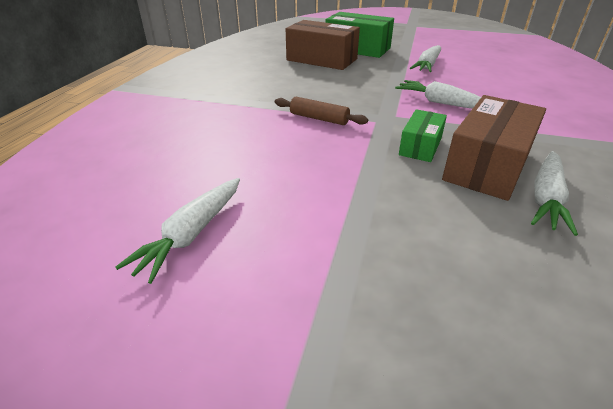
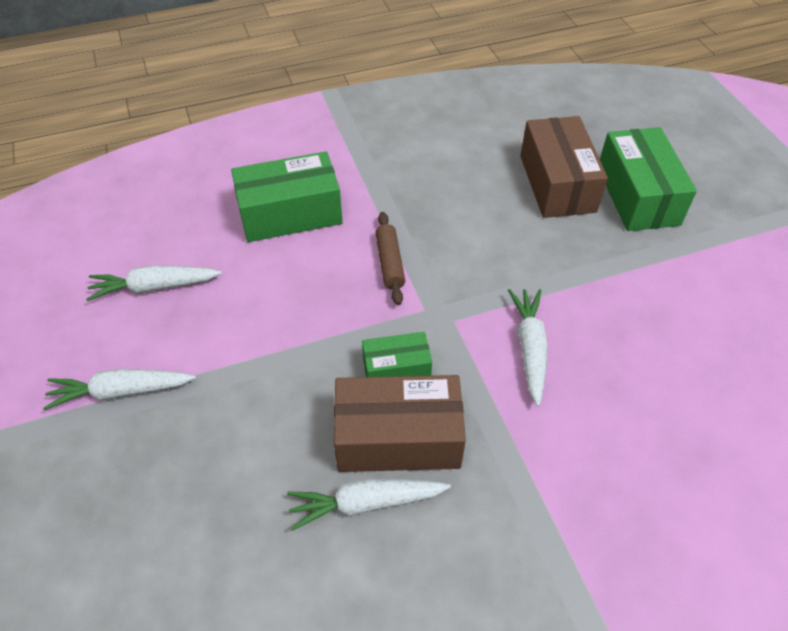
camera: 55 degrees right, 15 degrees up
(213, 137) = (290, 213): none -> green box
(427, 66) = (651, 291): white carrot -> white carrot (121, 392)

